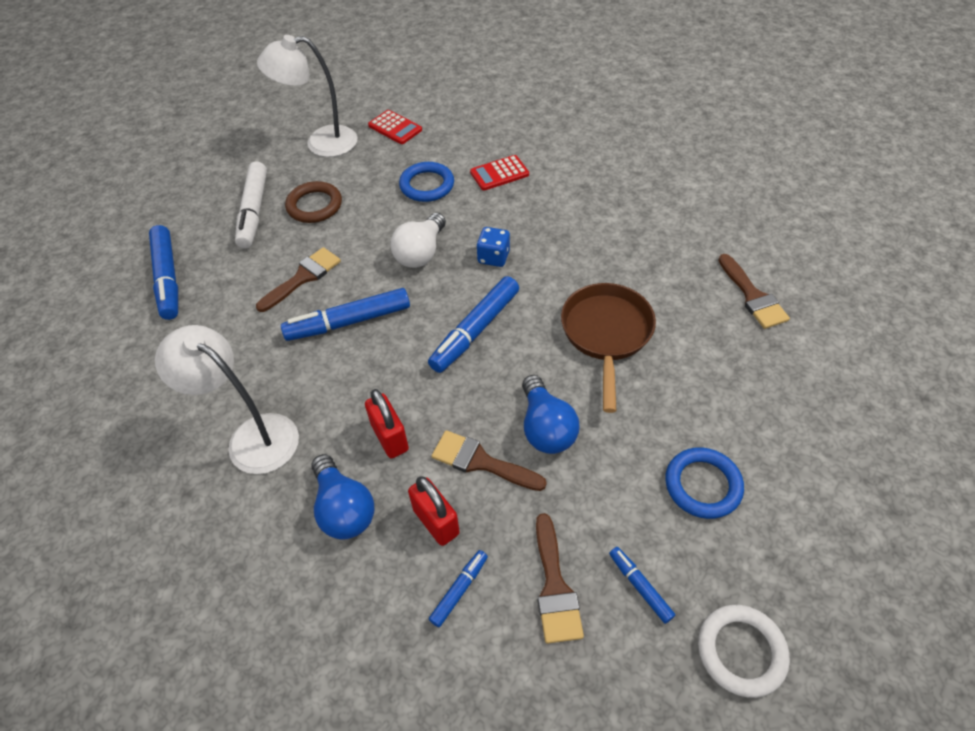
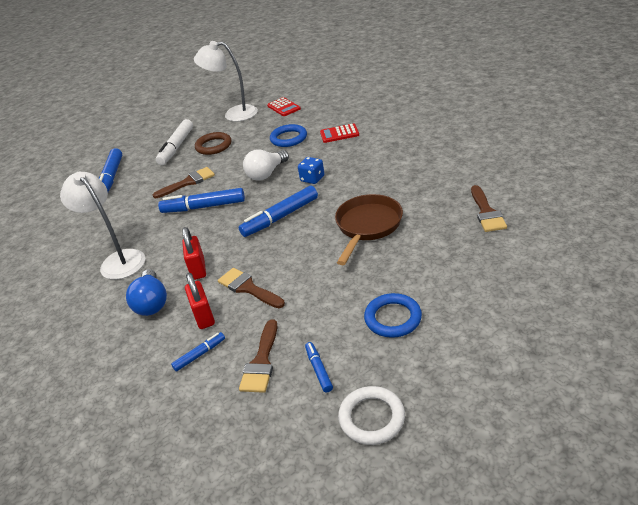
camera: 20 degrees right, 15 degrees down
(546, 427) = (300, 274): blue light bulb -> none

